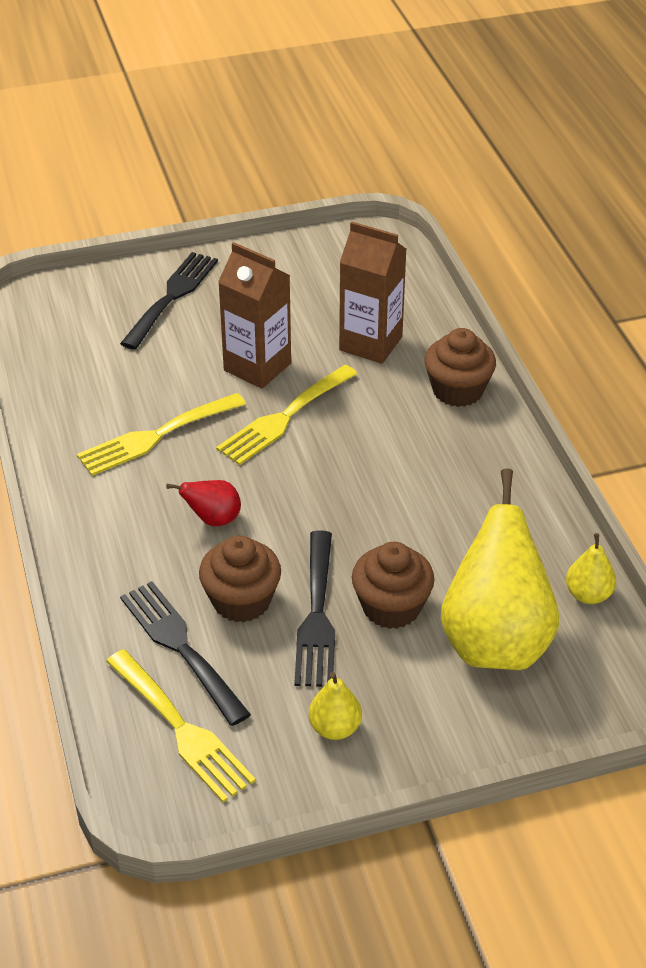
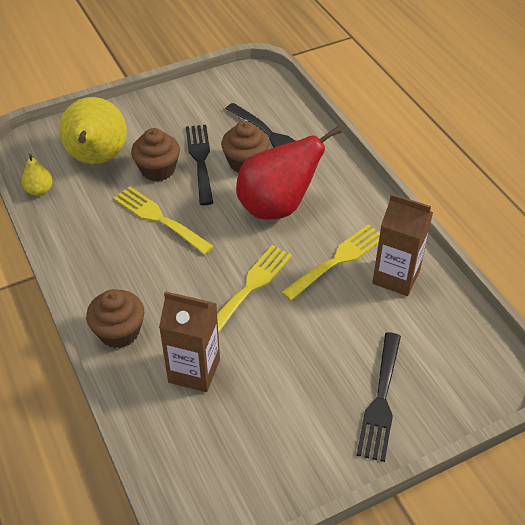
camera: 170 degrees right, 5 degrees up
(182, 729) = (258, 101): yellow fork -> yellow fork (159, 218)
(213, 519) = (277, 207): red pear -> red pear, size x2.26
(257, 367) = (282, 332): brown carton -> brown carton (396, 277)
(335, 728) = (181, 111): yellow pear -> none

